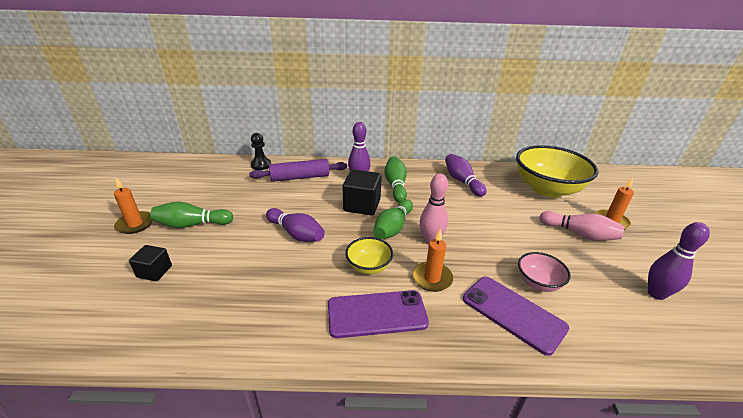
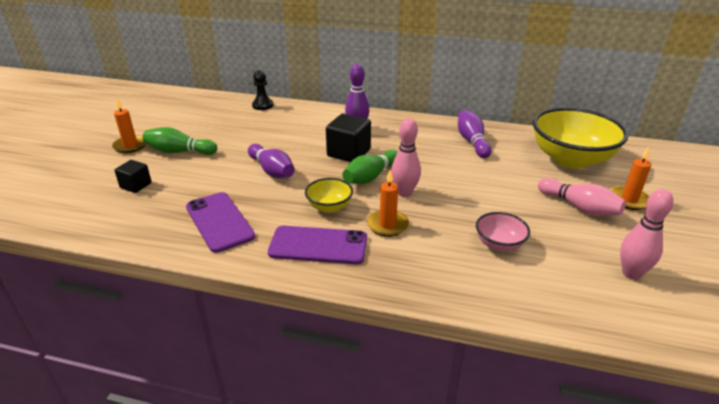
camera: 15 degrees right, 0 degrees up
(300, 177) = (297, 120): purple rolling pin -> none
(395, 185) = (394, 138): green bowling pin -> none
(513, 313) = (455, 265): purple phone -> purple phone (219, 221)
(656, 294) = (631, 273): purple bowling pin -> pink bowling pin

